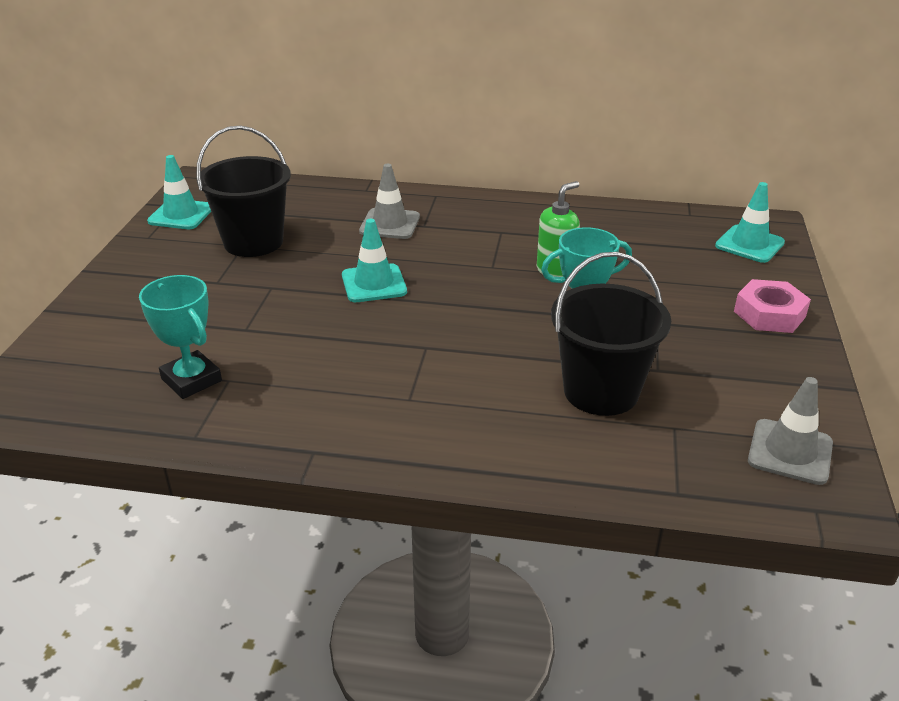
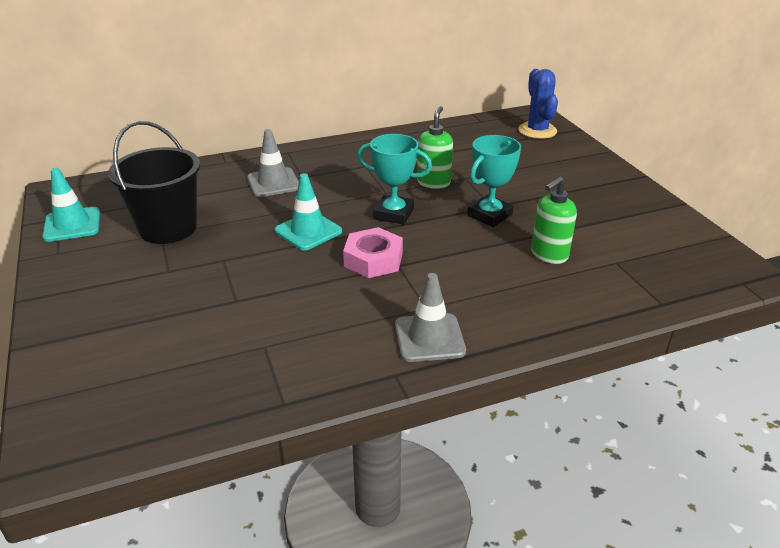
camera: 30 degrees left, 0 degrees up
(191, 380) = (231, 358): turquoise trophy -> turquoise trophy (393, 214)
(601, 391) = (549, 255): black bucket -> green soap dispenser
(749, 244) = (537, 131): turquoise traffic cone -> blue cactus
(769, 314) = (594, 171): pink nut -> pink nut (373, 259)
(790, 452) = (693, 253): grey traffic cone -> grey traffic cone (429, 338)

